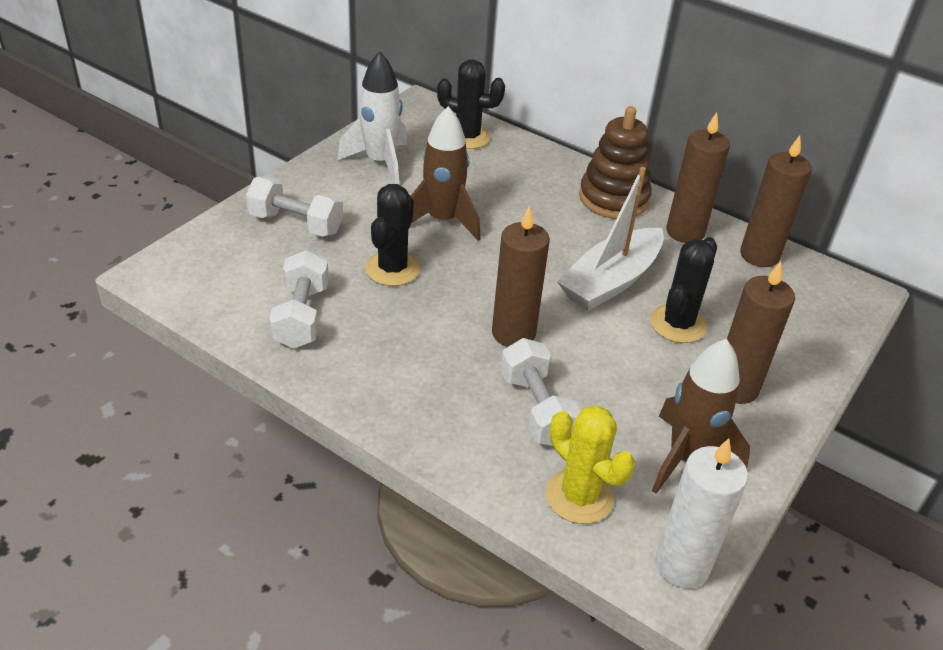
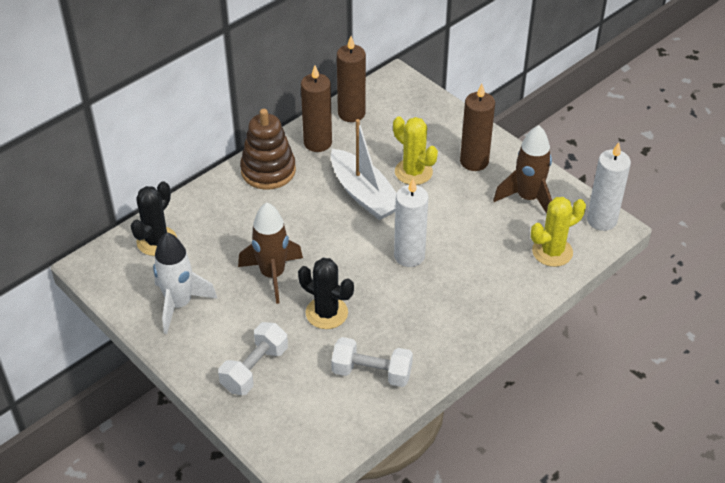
camera: 75 degrees left, 5 degrees up
(513, 333) = (409, 256): brown candle -> white candle
(536, 409) = (481, 257): white dumbbell -> none
(678, 324) = (413, 172): black cactus -> yellow cactus

